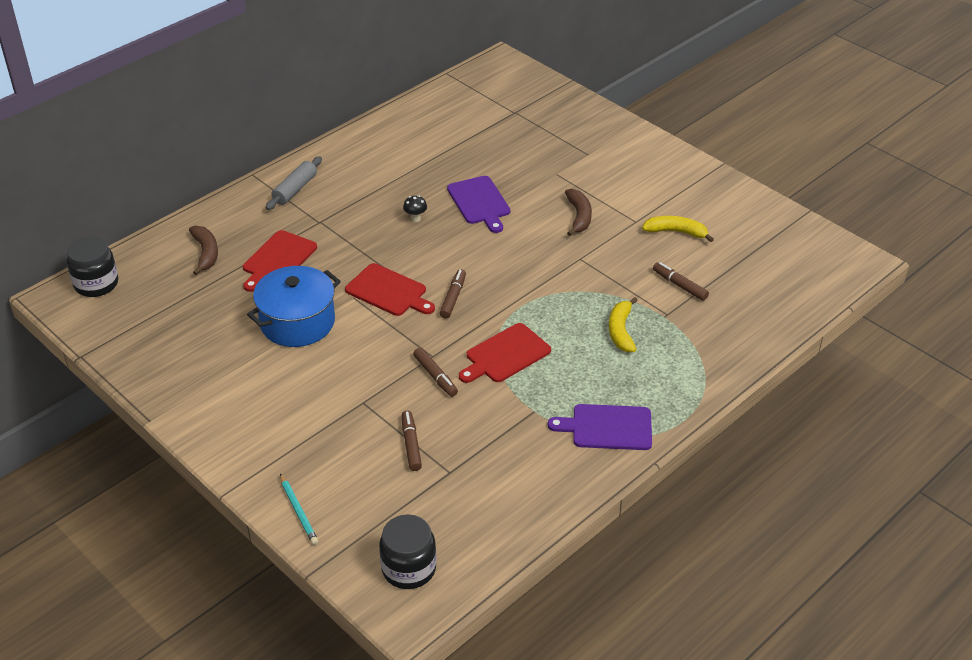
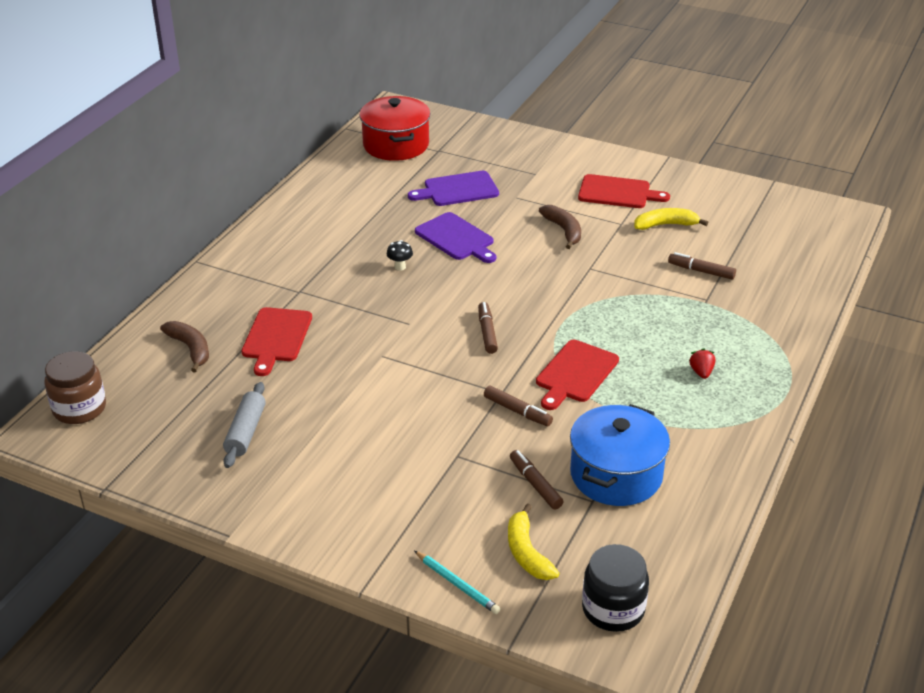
camera: 20 degrees left, 5 degrees down
(96, 284) = (79, 408): black jar -> brown jar
(295, 189) = (253, 266): grey rolling pin -> grey rolling pin (245, 432)
(297, 322) = (336, 394): blue pot -> blue pot (616, 475)
(388, 291) = (416, 341): red cutting board -> red cutting board (617, 192)
(480, 99) = (396, 145): none -> red pot
(607, 427) = (721, 416): purple cutting board -> purple cutting board (458, 190)
(616, 382) = (701, 372): none -> red strawberry
(621, 331) = (673, 325): yellow banana -> yellow banana (527, 552)

